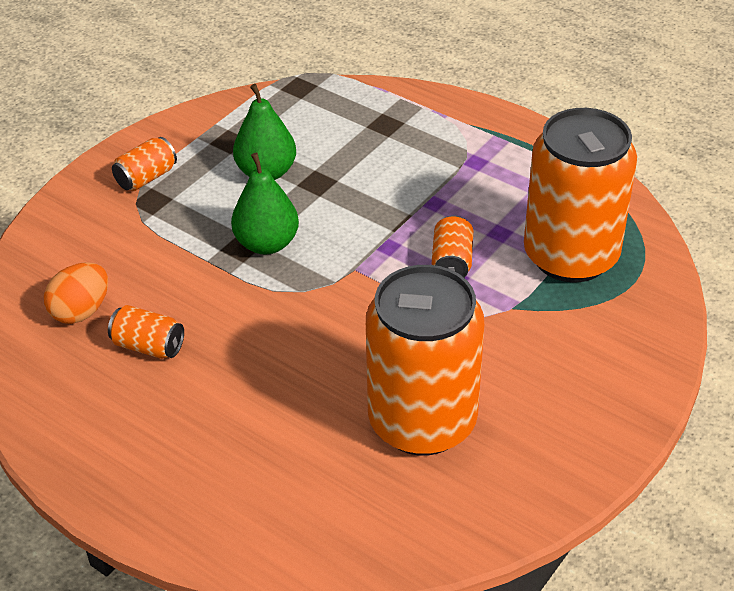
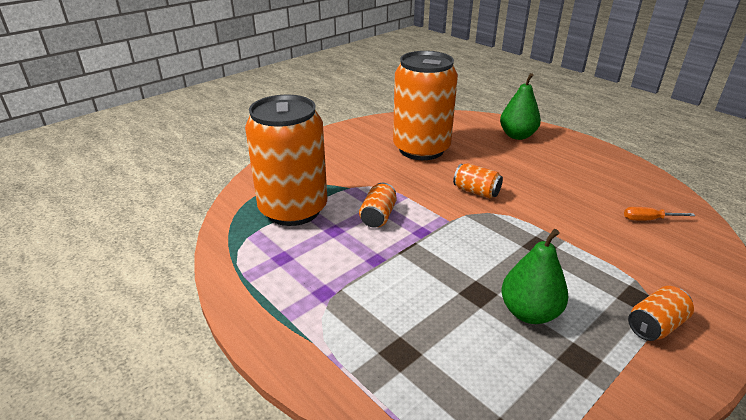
camera: 170 degrees left, 10 degrees down
(81, 311) = (648, 219): orange egg -> orange screwdriver
(148, 346) = (588, 195): orange can -> orange can (476, 191)
(267, 243) = (518, 246): green pear -> green pear (517, 135)

